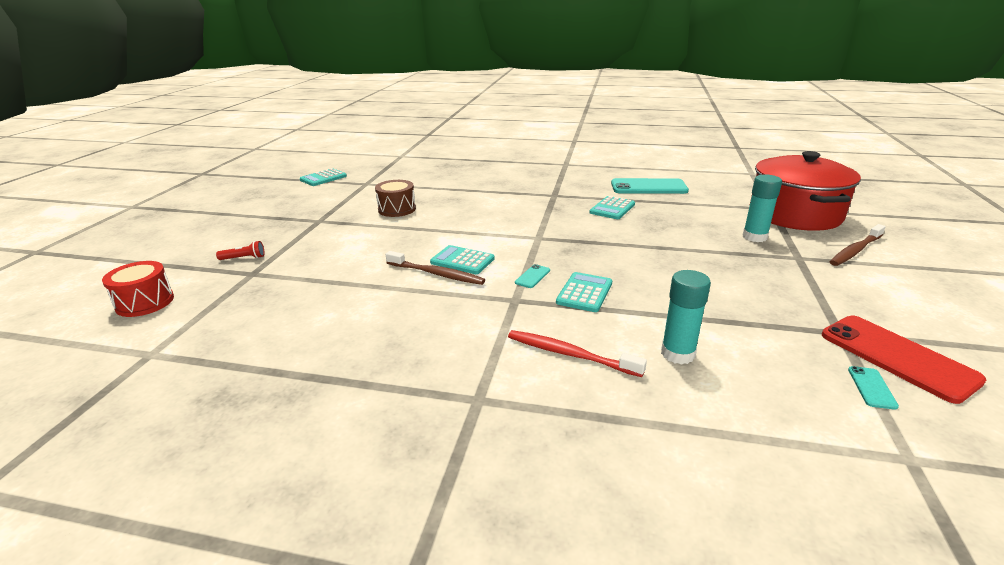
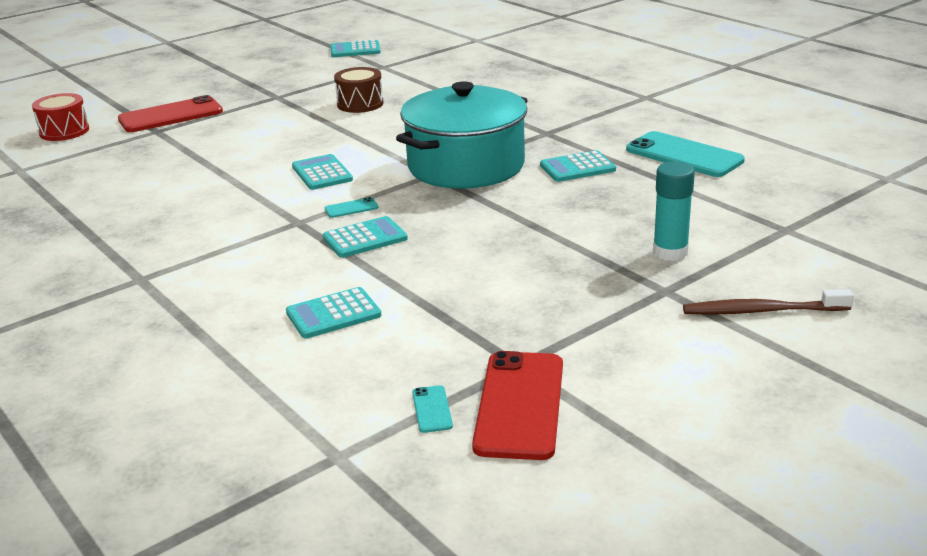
camera: 40 degrees right, 0 degrees up
(244, 258) = (171, 115): red flashlight -> red phone
(436, 274) = (280, 178): brown toothbrush -> none
(548, 226) = (466, 166): none -> turquoise pot
(570, 354) = (254, 278): red toothbrush -> none
(677, 354) = (333, 314): turquoise glue stick -> turquoise calculator
(794, 214) = (799, 246): red pot -> none
(872, 387) = (432, 409): turquoise phone -> turquoise phone turned 60 degrees counterclockwise

